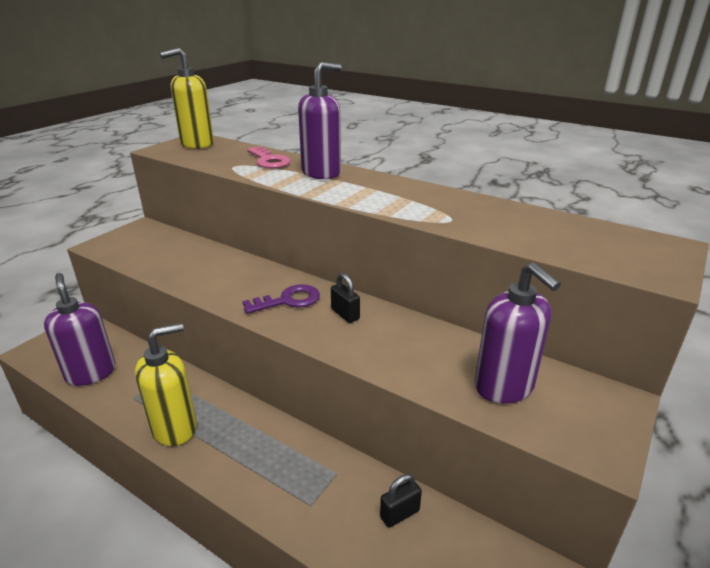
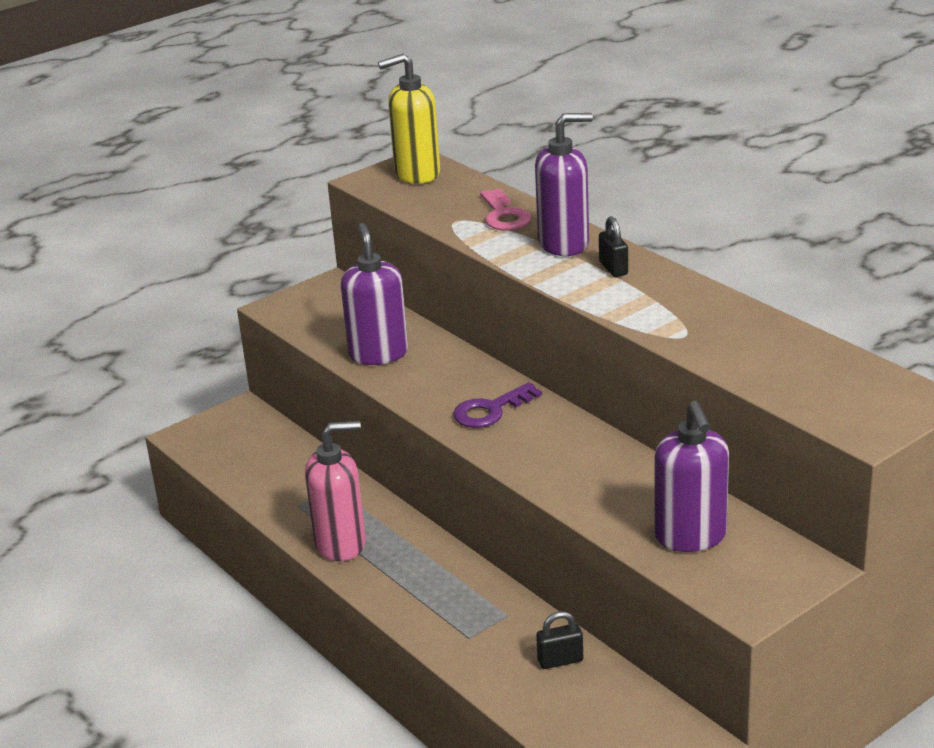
camera: 20 degrees right, 0 degrees up
(91, 373) = (252, 471): purple soap dispenser -> purple soap dispenser (378, 354)
(175, 428) = (341, 544): yellow soap dispenser -> pink soap dispenser
(288, 300) = (491, 410): purple key -> purple key turned 150 degrees clockwise
(345, 314) = (552, 436): black padlock -> black padlock (613, 268)

